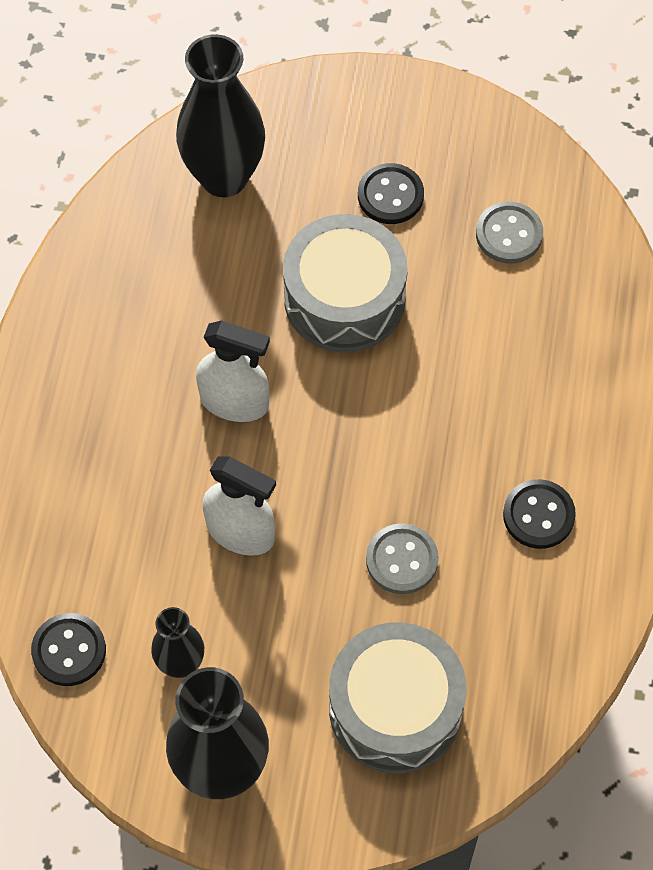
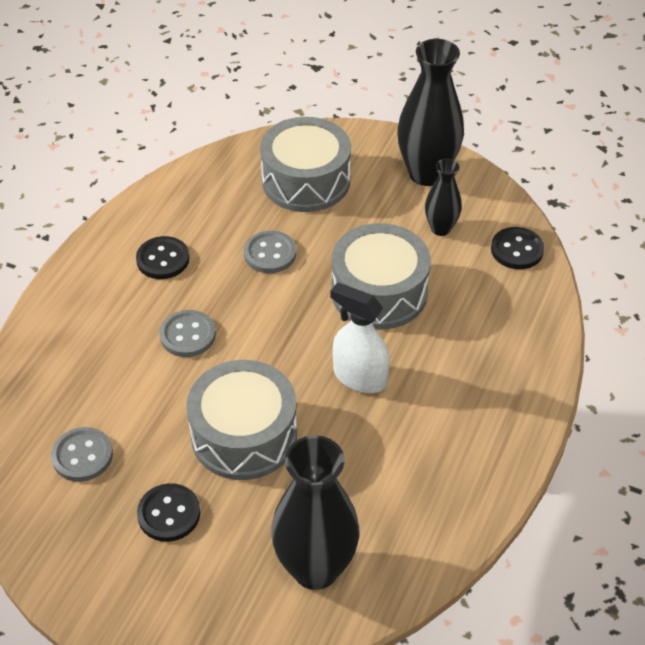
camera: 165 degrees left, 15 degrees down
(241, 532) = (379, 292): white spray bottle -> grey drum
(458, 409) = (188, 335): none -> grey button

